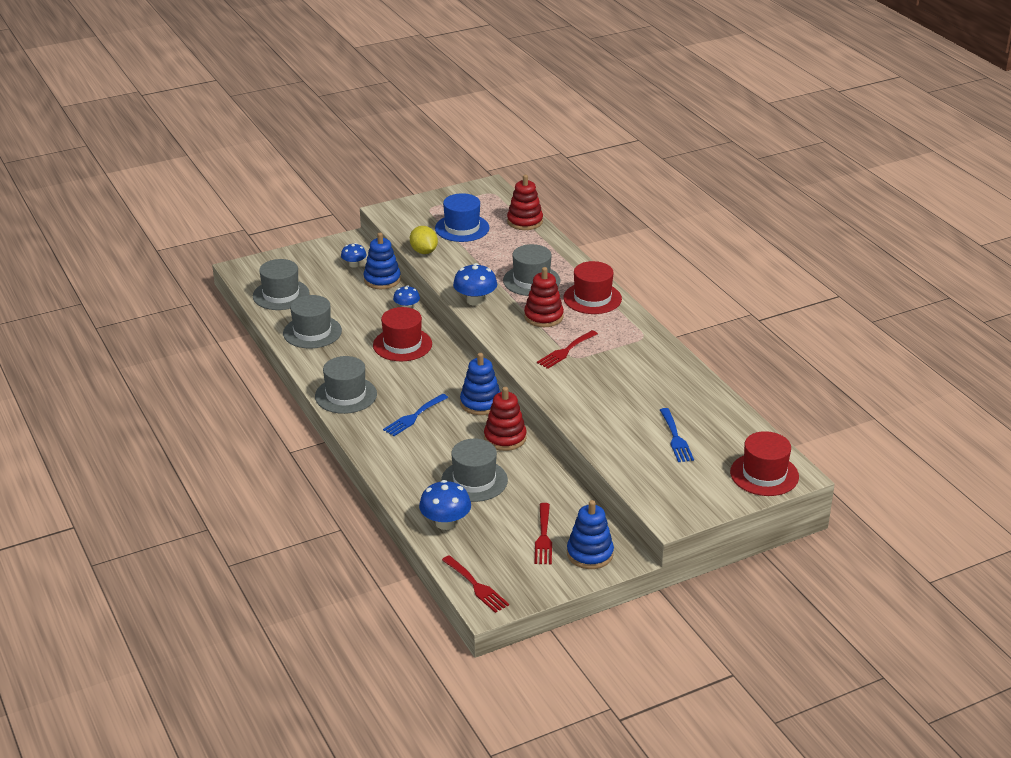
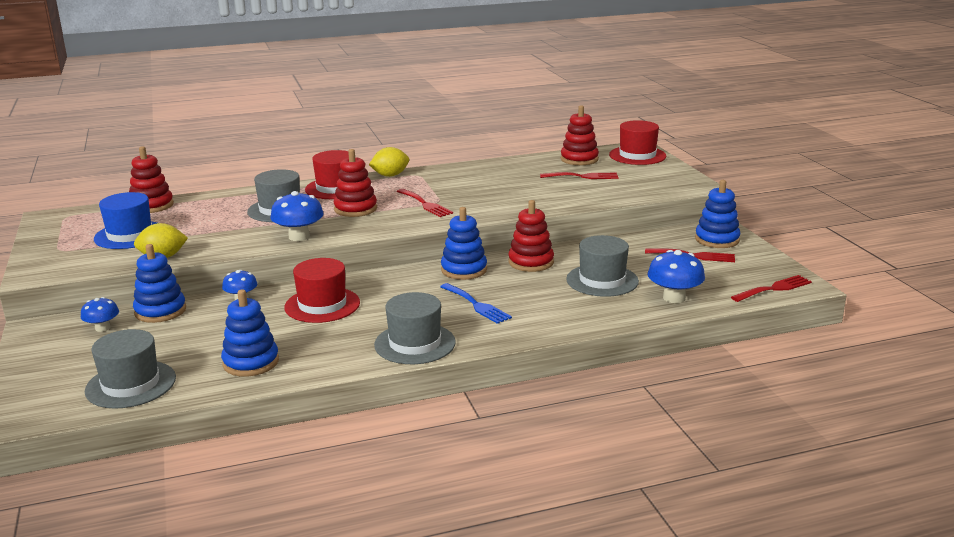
camera: 80 degrees left, 10 degrees down
(312, 332) = (251, 362): grey hat -> blue stacking toy
(637, 321) = (390, 175): none -> yellow lemon
(676, 438) = (583, 176): blue fork -> red fork
(733, 433) = (579, 159): none -> red stacking toy

